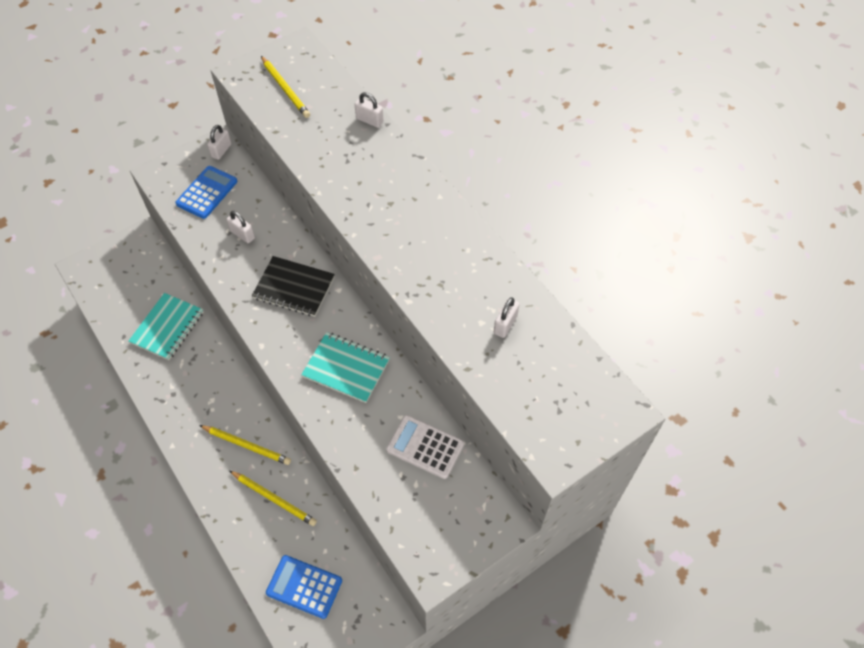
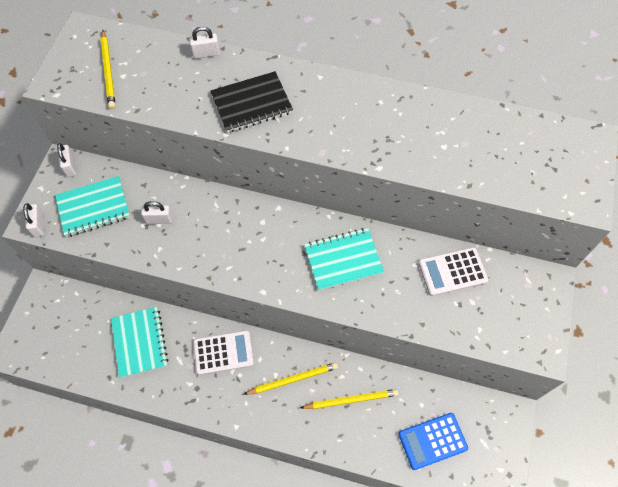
camera: 40 degrees left, 5 degrees up
(207, 193) = (93, 207): blue calculator -> turquoise notebook
(217, 383) = (223, 353): none -> white calculator
(285, 89) = (108, 71): yellow pencil -> yellow pencil turned 60 degrees clockwise
(294, 288) = (243, 231): black notebook -> black notebook (251, 104)
(505, 324) = (461, 136): white padlock -> white padlock (39, 225)

